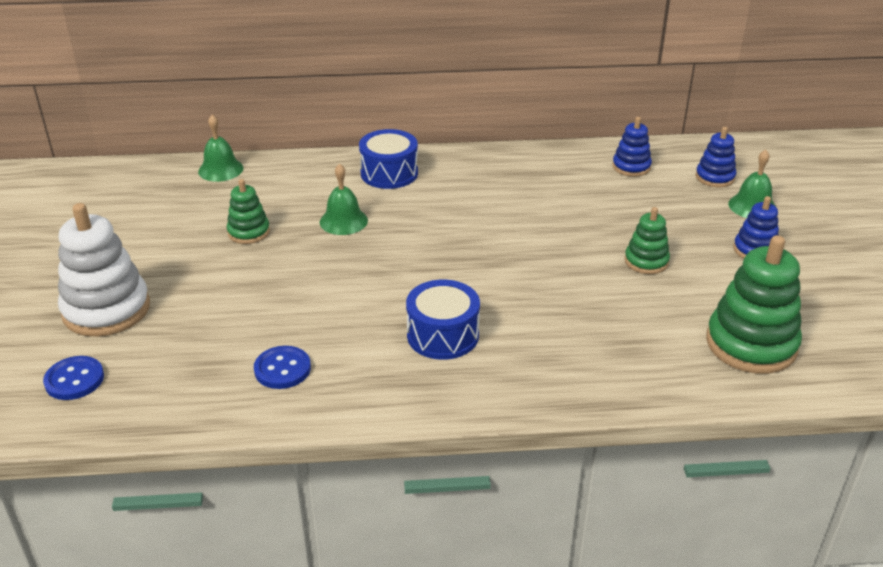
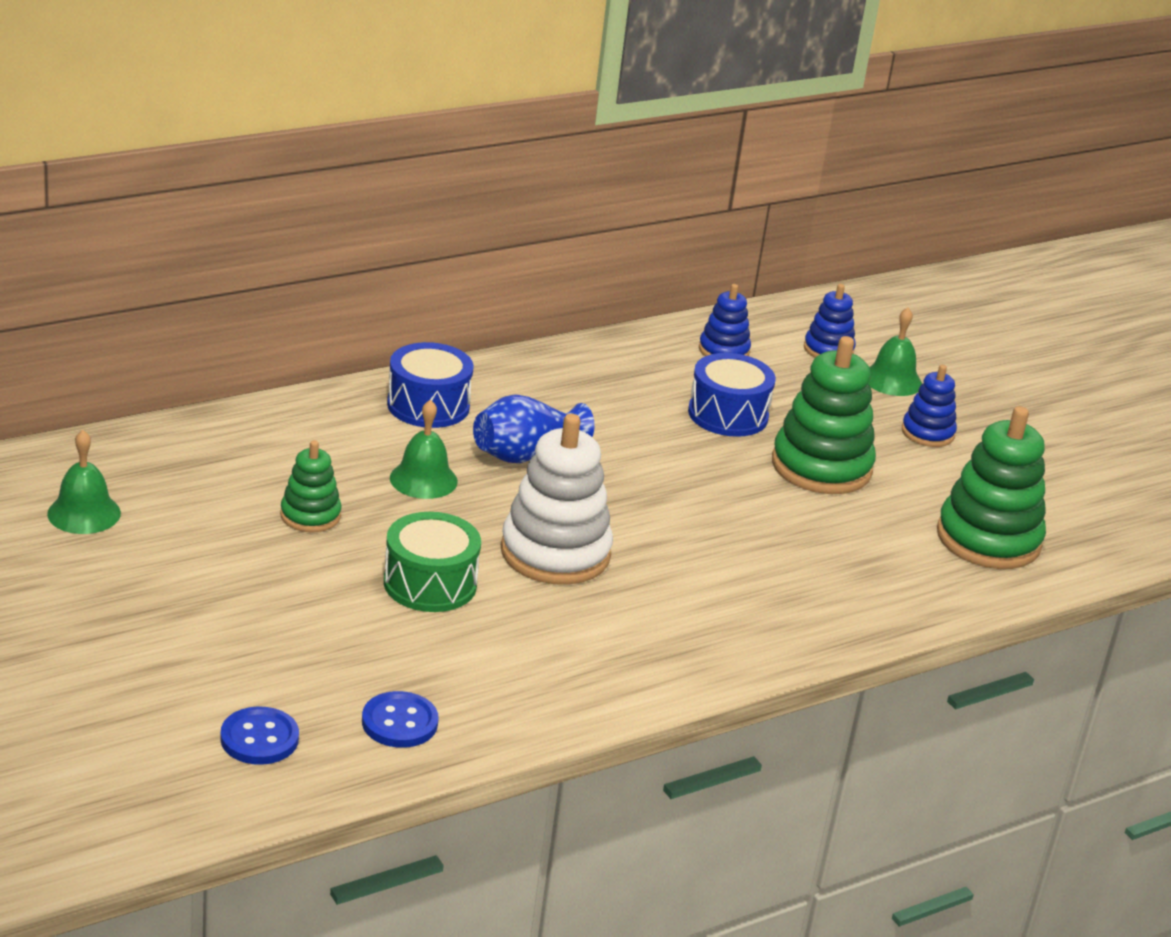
camera: 30 degrees left, 5 degrees down
(106, 310) = (214, 649): white stacking toy -> white stacking toy (555, 553)
(220, 169) = (188, 436): green bell -> green bell (84, 513)
(282, 369) = (507, 671): blue button -> blue button (399, 722)
(285, 293) = (430, 584): none -> green drum
(428, 215) = (525, 454): none -> blue vase
(443, 335) = (660, 595): blue drum -> blue drum (728, 414)
(646, 261) = (821, 467): green stacking toy -> green stacking toy, size x1.83

